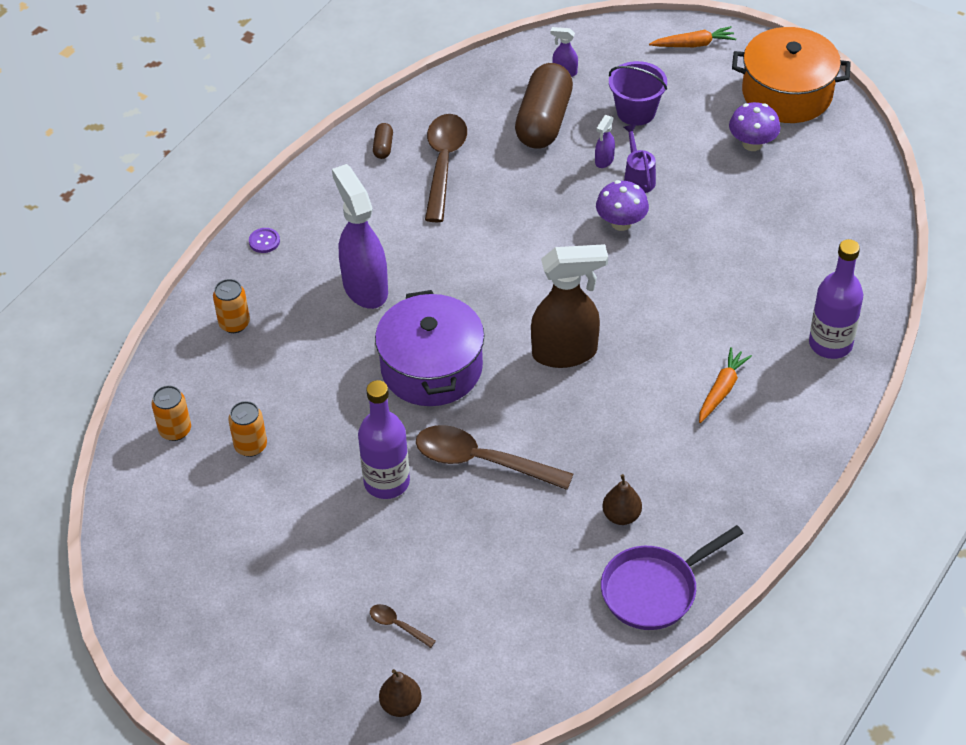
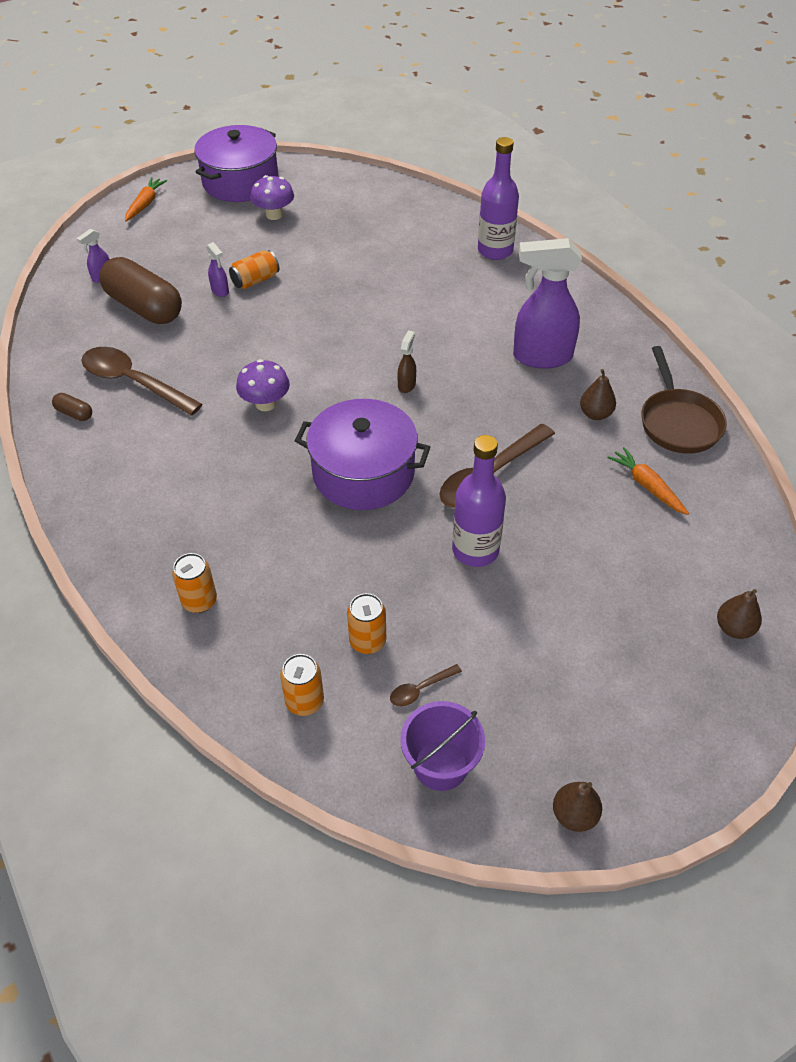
camera: 65 degrees left, 0 degrees up
(154, 640) = (574, 815): none -> brown pear
(264, 241) = (112, 540): purple button -> none
(365, 287) = (234, 485): purple spray bottle -> purple spray bottle (541, 357)
(397, 625) = (643, 599): brown spoon -> brown spoon (420, 689)
(566, 353) = (407, 385): brown spray bottle -> brown spray bottle, size x0.43
(621, 223) = (294, 306): purple mushroom -> purple mushroom (265, 404)
(636, 112) = (185, 256): purple bucket -> purple bucket (440, 765)
(638, 178) = (255, 280): purple watering can -> orange can
(654, 590) = (678, 422): purple pan -> brown pan
(721, 390) = (503, 316): orange carrot -> orange carrot (647, 486)
(787, 93) = (240, 182): orange pot -> purple pot

